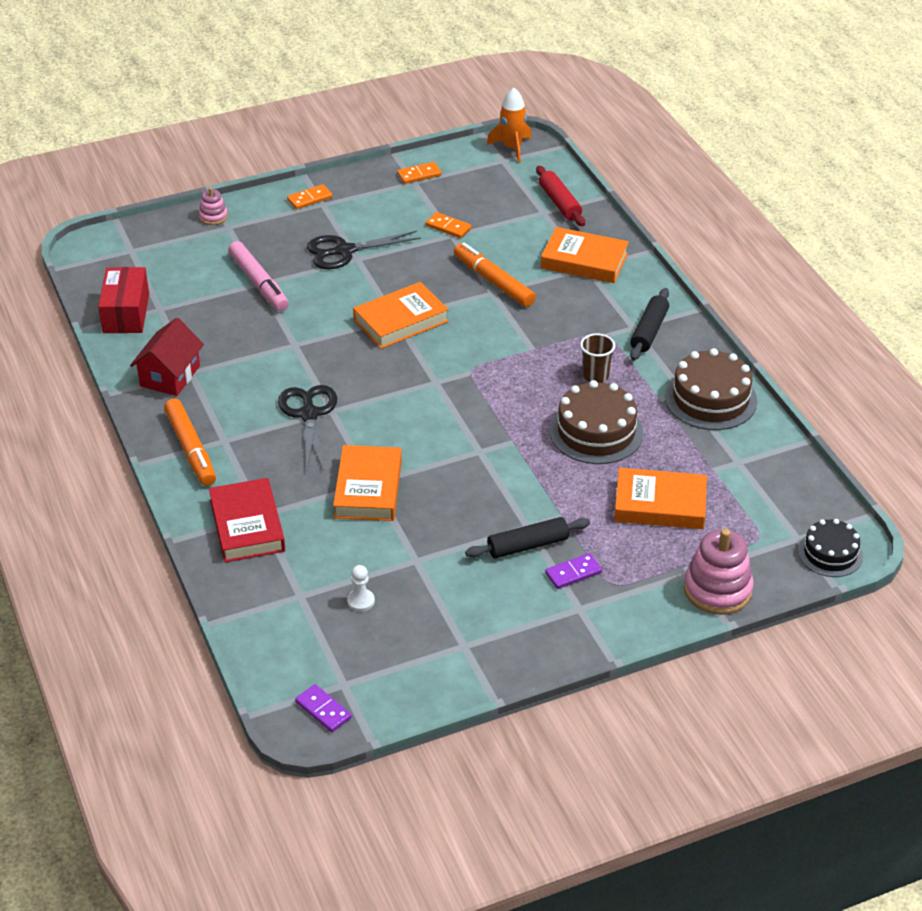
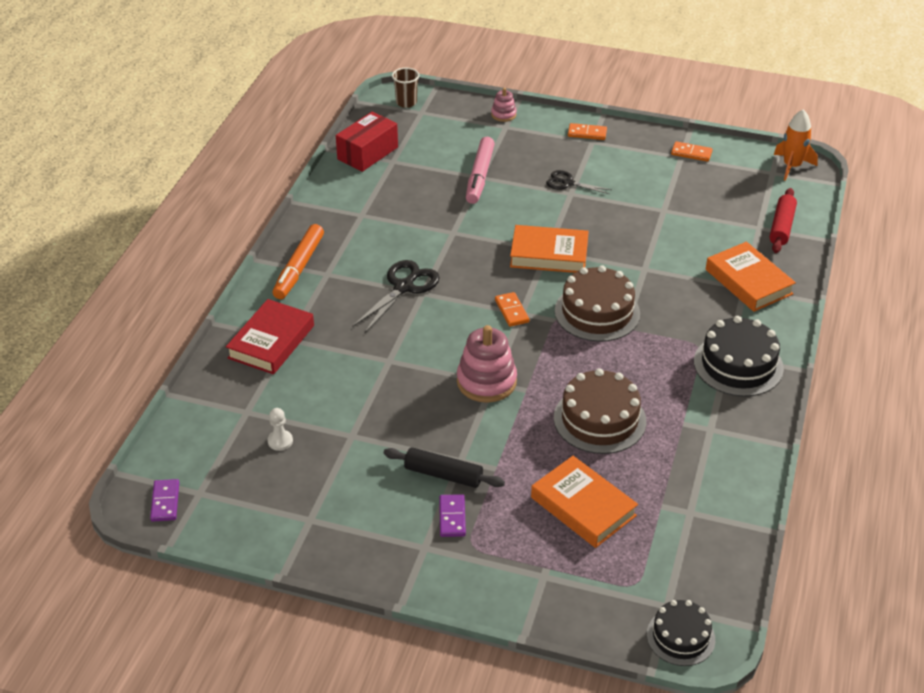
camera: 40 degrees right, 0 degrees up
(170, 376) = (345, 210): red house -> none
(344, 251) = (567, 183): black scissors -> black scissors, size x0.62
(368, 489) = (380, 363): orange book -> none
(448, 227) = (668, 203): orange domino -> orange domino (512, 311)
(494, 282) = (655, 261): orange marker -> none
(573, 573) = (452, 517): purple domino -> purple domino turned 75 degrees clockwise
(595, 376) = (651, 376): brown cup -> brown cup (406, 102)
(649, 331) = (738, 365): black rolling pin -> black cake
(710, 399) = (727, 447): brown cake -> brown cake (597, 312)
(717, 590) = (549, 604): pink stacking toy -> pink stacking toy (486, 382)

